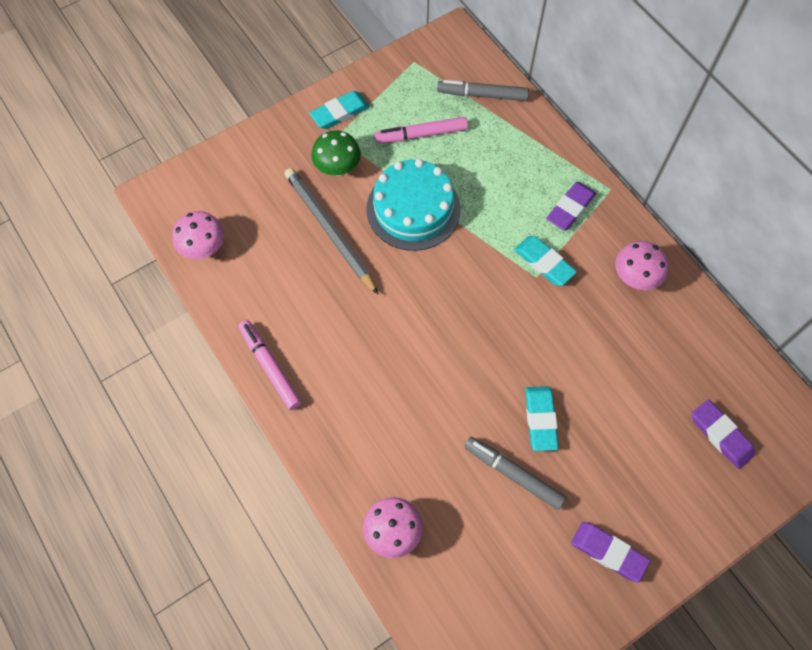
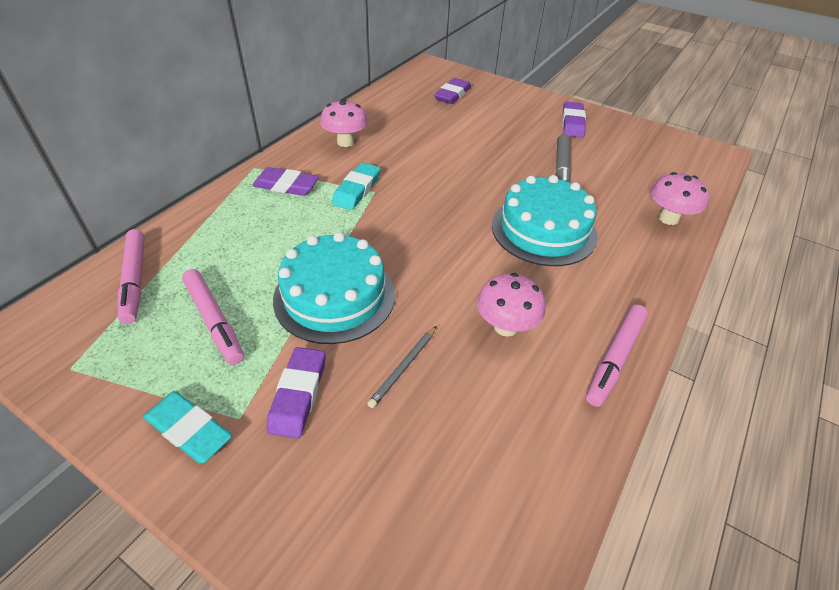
camera: 115 degrees left, 20 degrees down
(204, 248) = (517, 522): pink mushroom -> pink mushroom (505, 326)
(329, 230) = (403, 367): grey pencil -> grey pencil, size x0.49
(337, 168) = (298, 395): green mushroom -> purple eraser
(425, 398) = (543, 230): none -> turquoise cake
(482, 95) = (134, 280): grey marker -> pink marker
(540, 419) = (506, 165): turquoise eraser -> none

